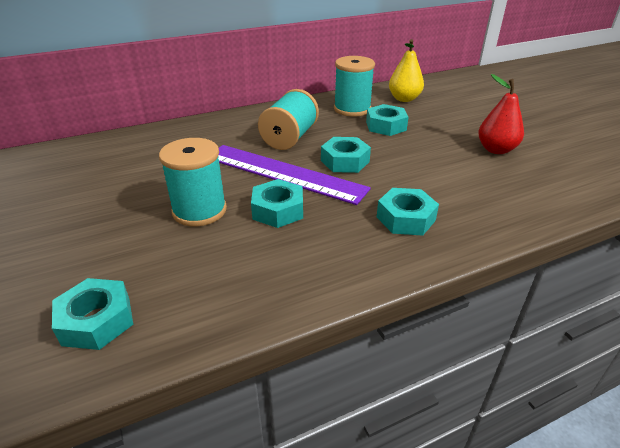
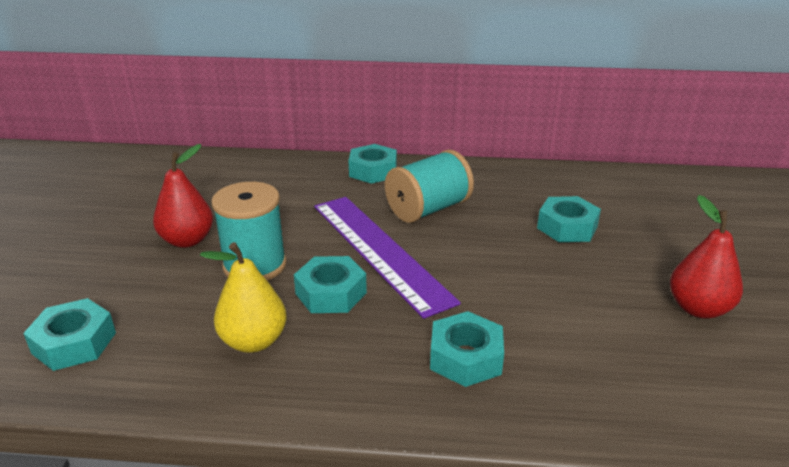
camera: 30 degrees right, 5 degrees down
(121, 210) = (187, 240): none -> red pear
(345, 161) = (465, 259): turquoise nut -> turquoise nut (373, 171)
(352, 109) = (545, 191): turquoise spool -> none
(404, 99) = (634, 195): yellow pear -> yellow pear (253, 341)

